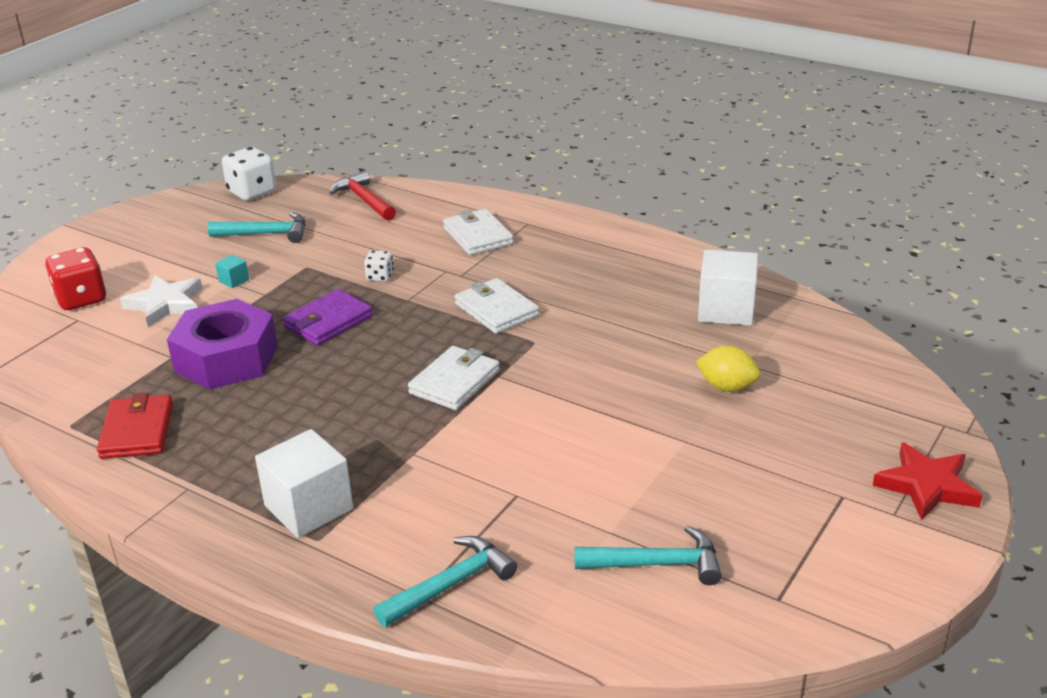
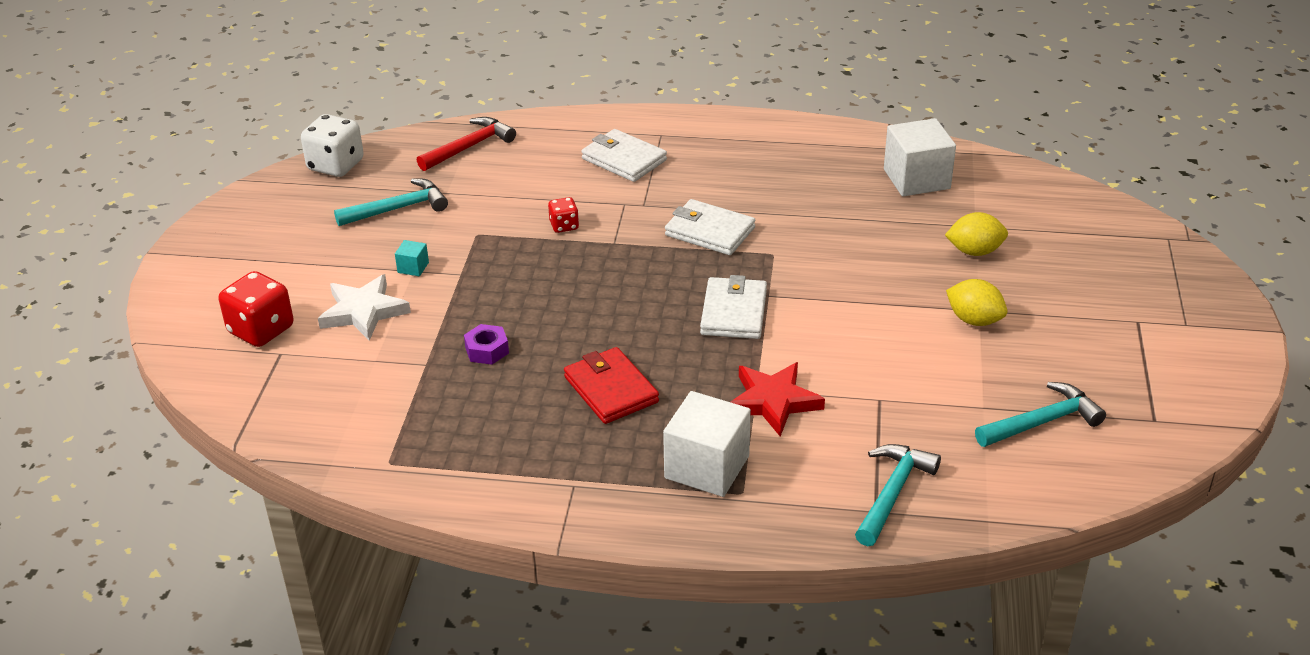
camera: 25 degrees left, 5 degrees up
(137, 431) = (467, 447): red wallet -> red wallet (611, 389)
(226, 358) = (487, 350): purple nut -> purple nut, size x0.40
(328, 321) = (555, 285): purple wallet -> none
(364, 200) = (469, 147): red hammer -> red hammer turned 105 degrees clockwise
(380, 277) = (564, 226): white dice -> red dice
(671, 449) = (974, 320): none -> yellow lemon
(926, 486) = (1192, 294): red star -> red star (773, 401)

